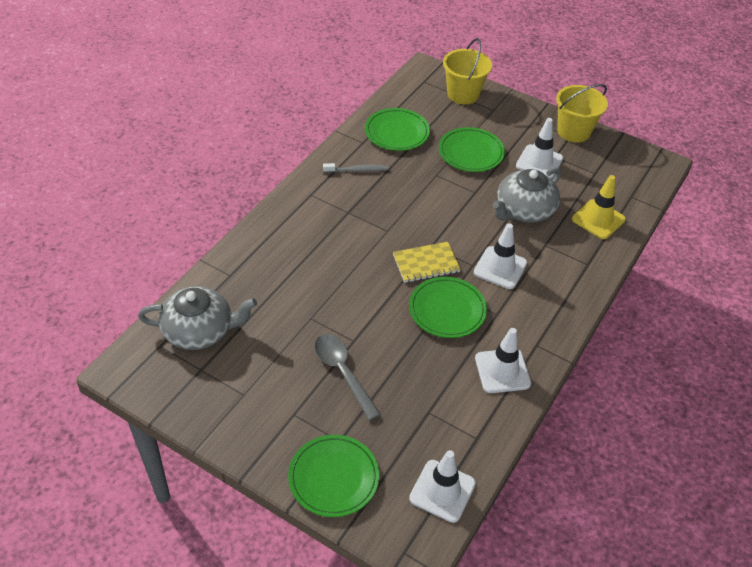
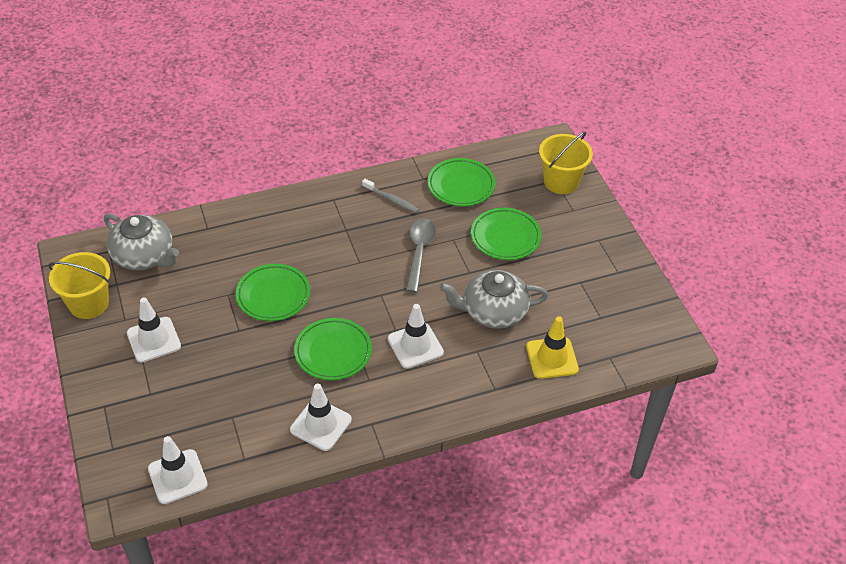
camera: 40 degrees right, 0 degrees up
(333, 478) = (118, 415): green plate -> green plate (273, 295)
(343, 373) = (205, 348): grey spoon -> grey spoon (419, 252)
(426, 263) = (359, 306): yellow notebook -> none
(539, 162) = (558, 279): white traffic cone -> white traffic cone (154, 340)
(573, 131) = (626, 269): yellow bucket -> yellow bucket (89, 304)

